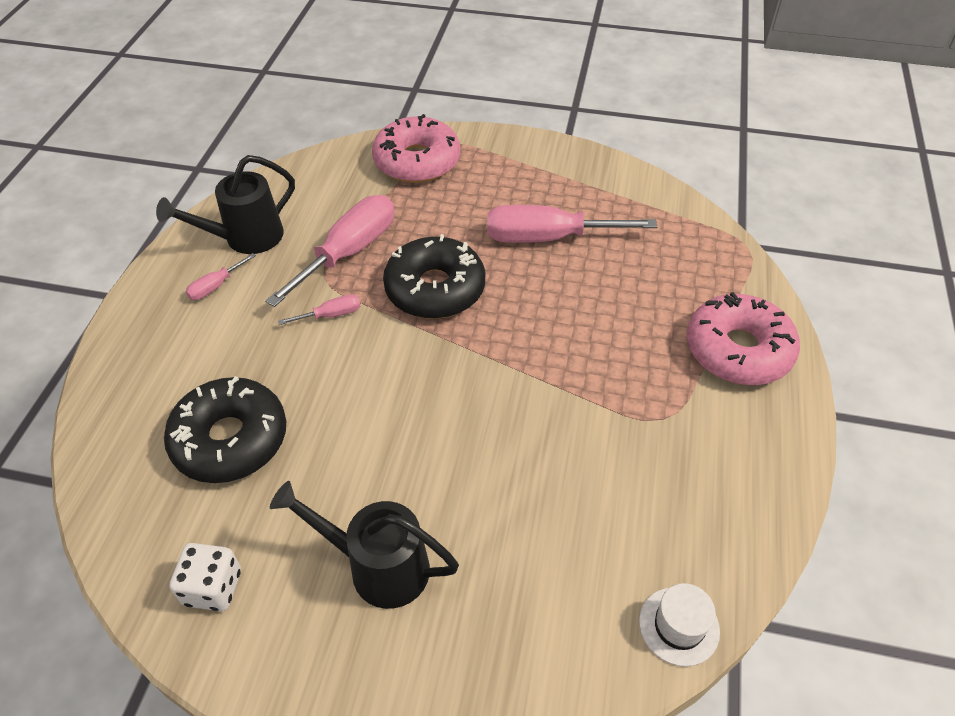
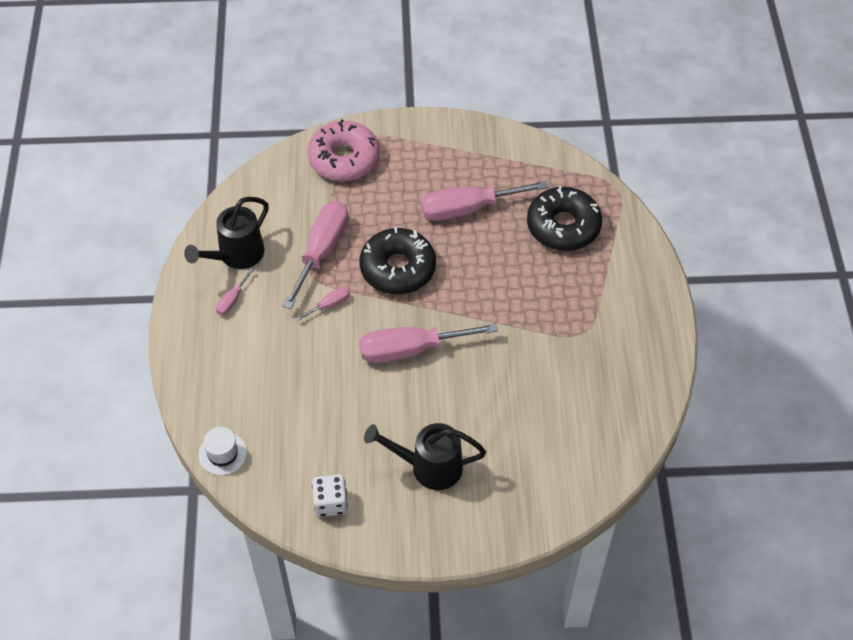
camera: 15 degrees left, 5 degrees up
(230, 439) = (297, 410): black donut -> black donut (563, 226)
(414, 392) = (410, 349): none -> pink screwdriver
(679, 626) = (619, 459): white hat -> white hat (222, 453)
(738, 350) = (623, 272): pink donut -> none

